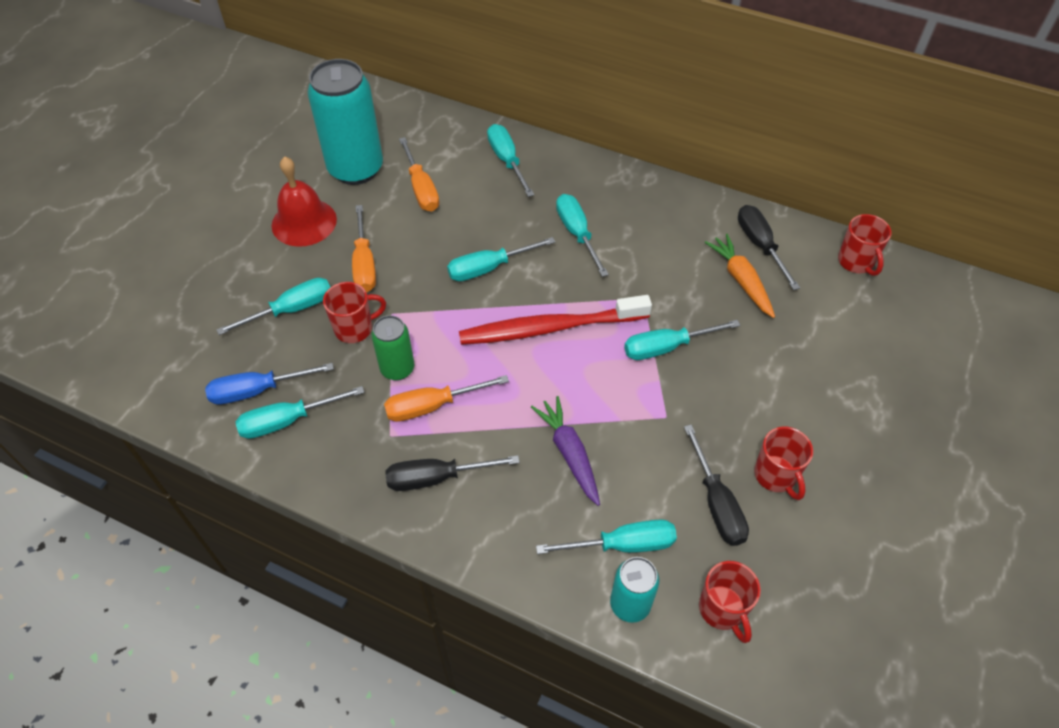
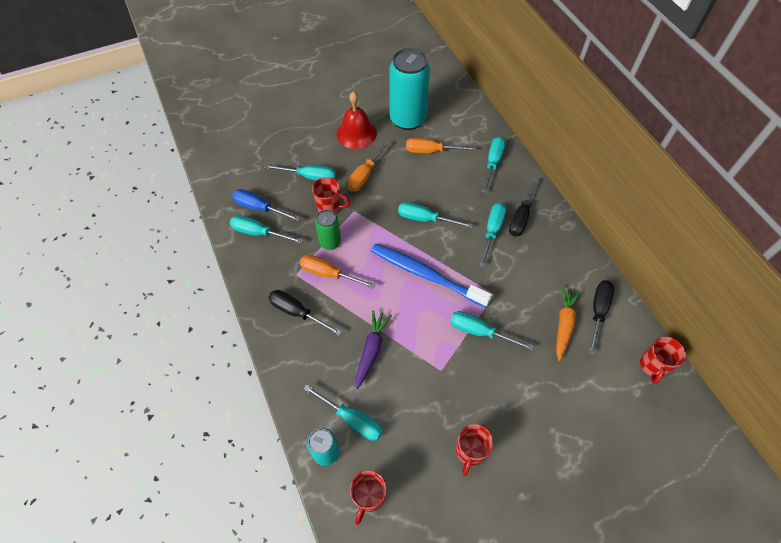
camera: 40 degrees right, 5 degrees up
(421, 188) = (431, 151): orange screwdriver -> orange screwdriver turned 75 degrees clockwise
(550, 328) = (426, 275): red toothbrush -> blue toothbrush
(717, 503) = (422, 439): black screwdriver -> black screwdriver (521, 217)

